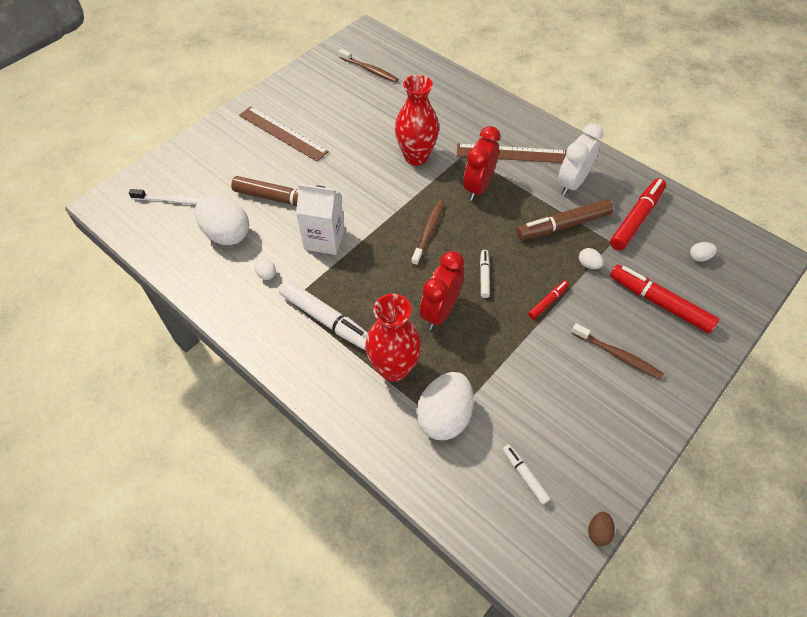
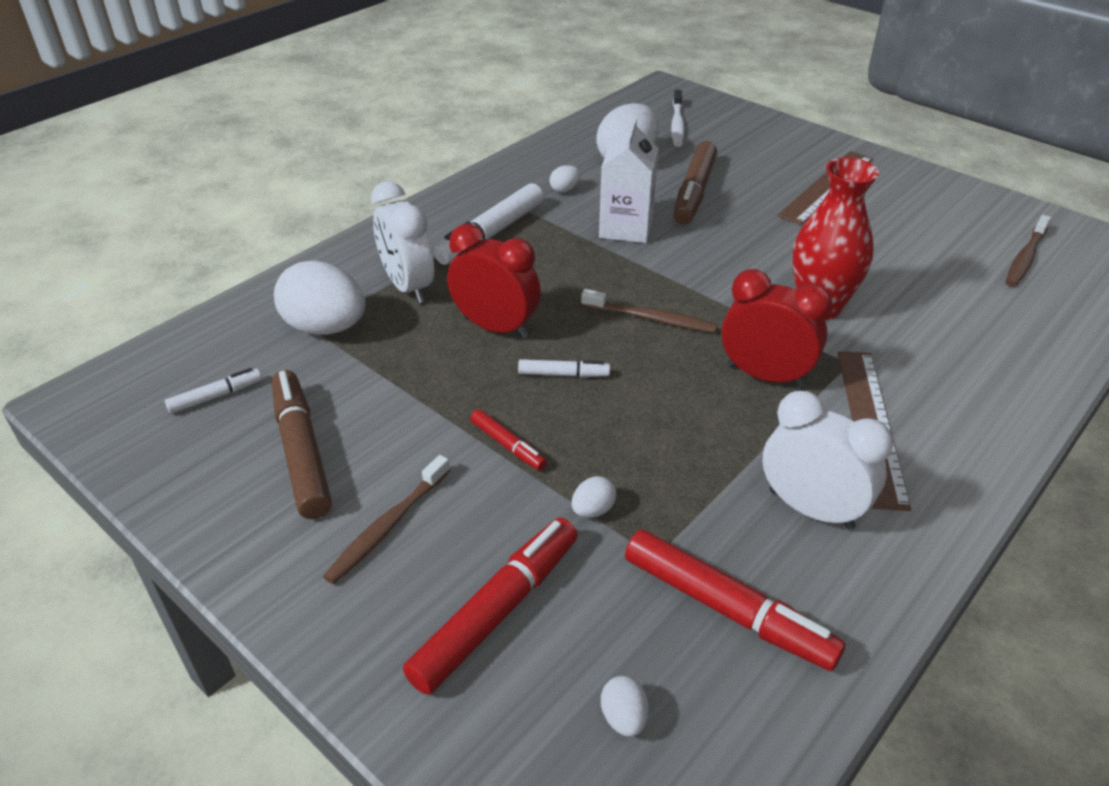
camera: 90 degrees right, 15 degrees down
(394, 368) = (408, 287): red vase -> white clock
(563, 225) = (689, 483): brown marker -> brown marker (302, 451)
(598, 532) = (105, 463): brown egg -> none

